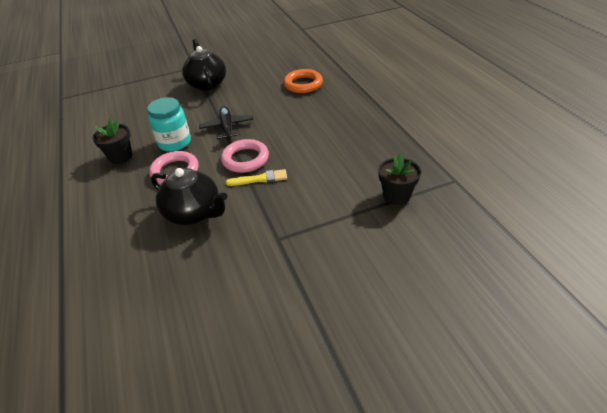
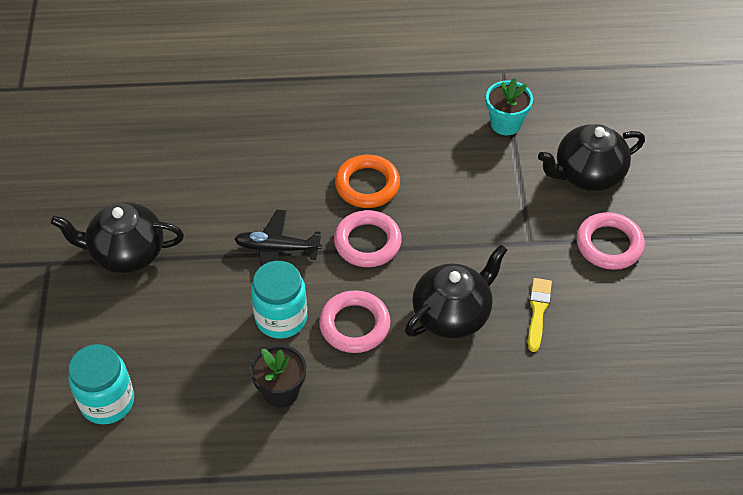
camera: 75 degrees left, 10 degrees up
(110, 106) = (107, 401): none -> turquoise jar
(260, 179) = (417, 236): yellow brush -> yellow brush (538, 311)
(296, 292) = (609, 244): none -> pink ring
(303, 84) = (214, 136): orange ring -> orange ring (367, 185)
(371, 259) = (587, 174): none -> black teapot
(396, 196) = (505, 124): black flower pot -> turquoise flower pot

